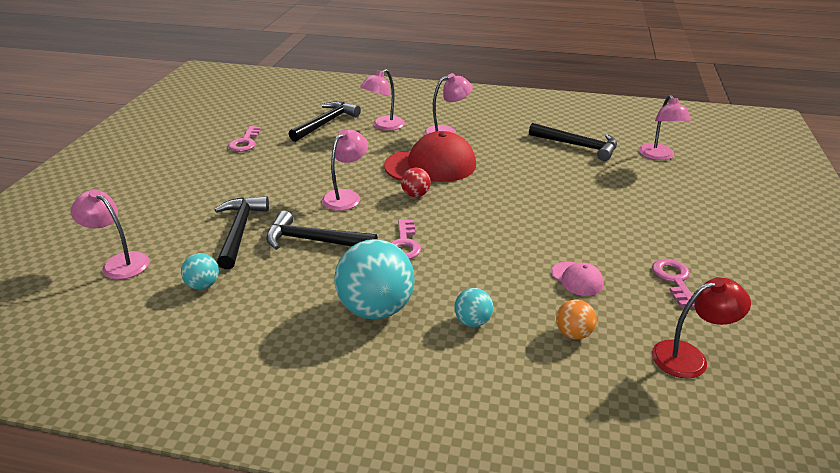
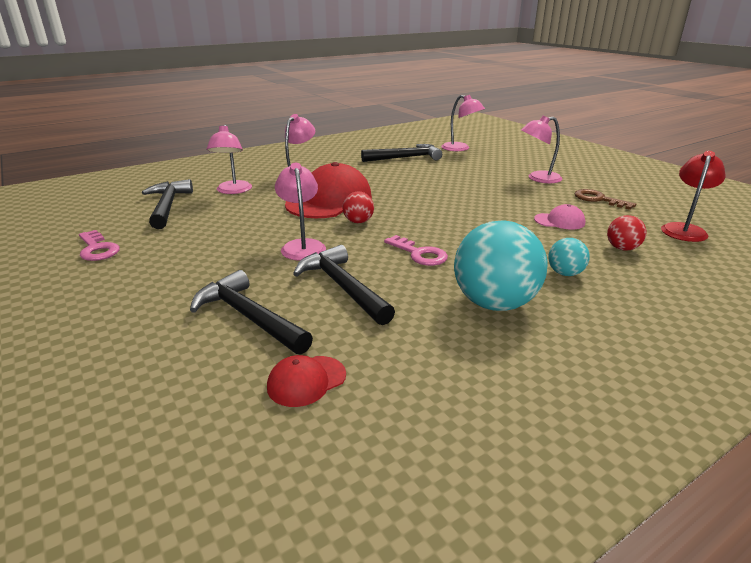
camera: 45 degrees left, 5 degrees down
(119, 262) = (144, 427): pink lamp -> pink lamp (538, 178)
(203, 285) = (306, 381): turquoise ball -> red cap
(314, 241) = (342, 287): black hammer -> black hammer turned 90 degrees clockwise
(573, 333) = (622, 248): orange ball -> red ball
(674, 280) = (598, 199): pink key -> brown key

